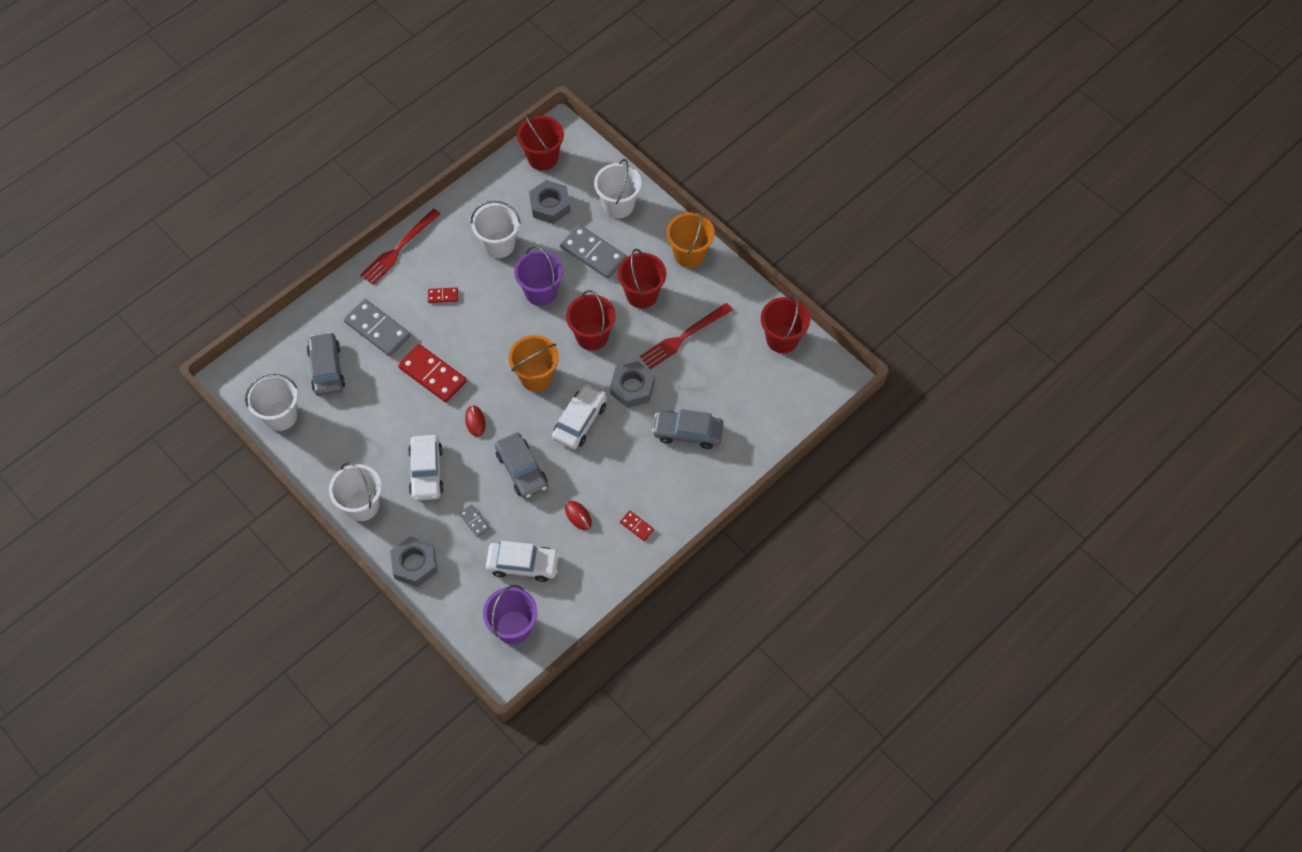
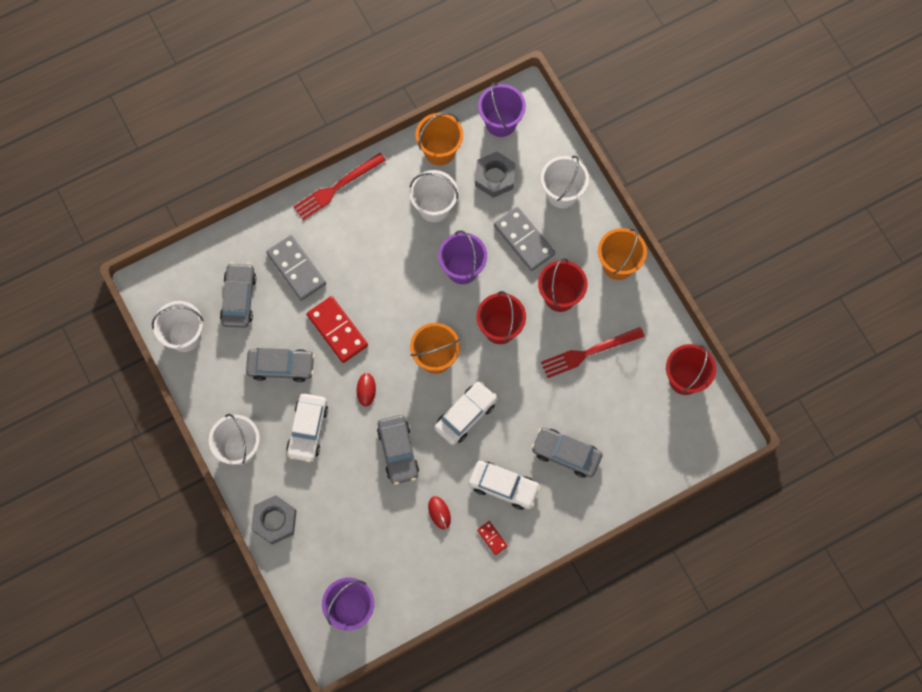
camera: 15 degrees right, 10 degrees up
(385, 420) = (281, 366): none -> grey car
(443, 296) = (367, 249): red domino -> none
(474, 521) = (340, 492): grey domino -> none
(491, 195) = (439, 151): none -> orange bucket
(523, 564) = (375, 548): white car -> white car (503, 487)
(542, 158) = (500, 122): red bucket -> purple bucket
(632, 387) = (525, 393): grey nut -> none

